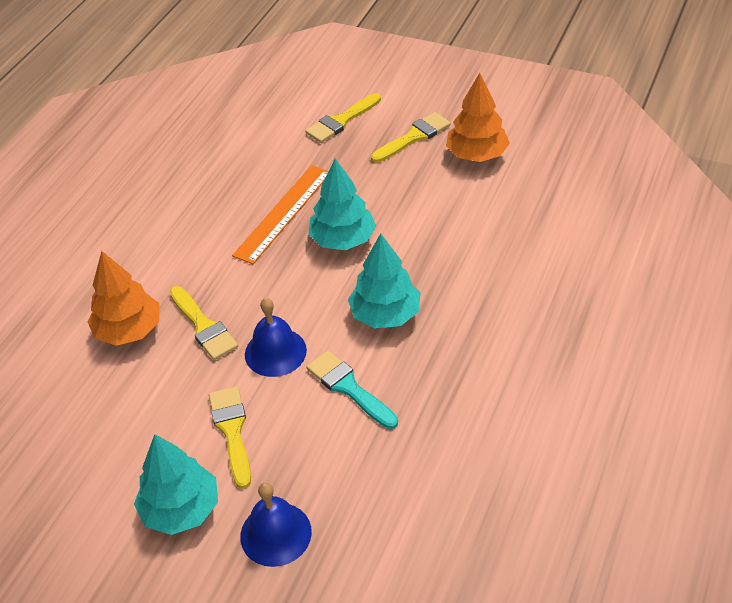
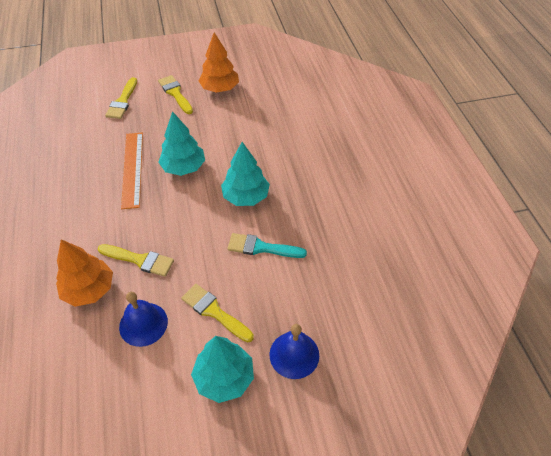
camera: 40 degrees left, 5 degrees up
(275, 352) = (200, 251): blue bell -> blue bell (143, 324)
(414, 137) = (175, 93): yellow brush -> yellow brush turned 45 degrees counterclockwise

